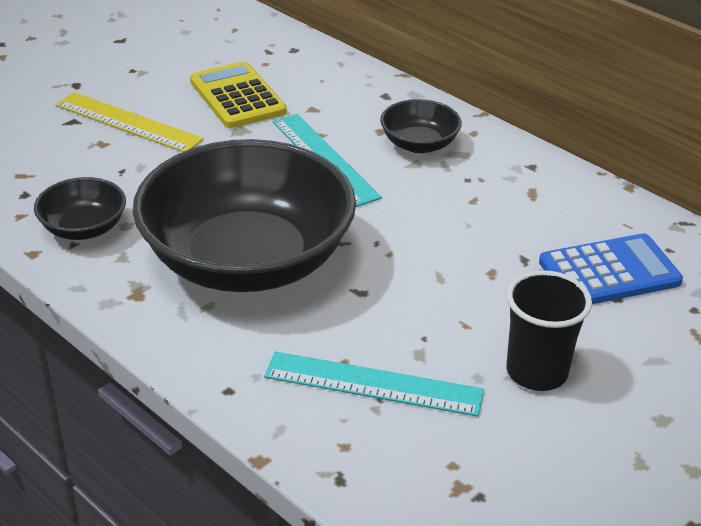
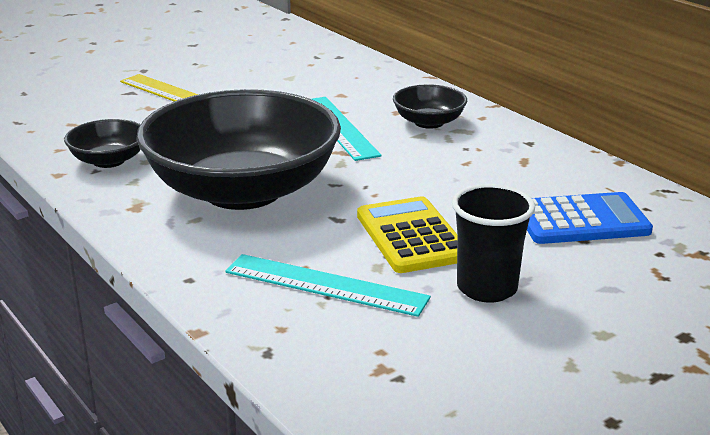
camera: 10 degrees right, 10 degrees down
(237, 97) = (277, 84): yellow calculator -> yellow calculator (411, 236)

